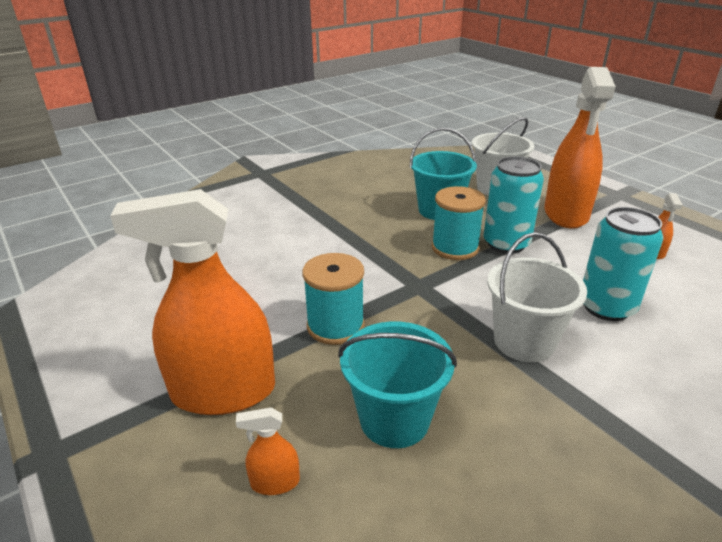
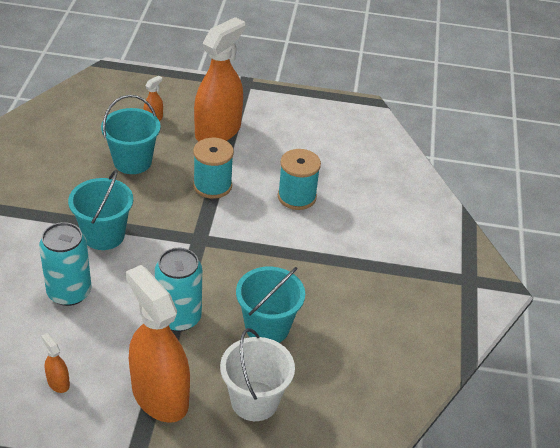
camera: 130 degrees right, 10 degrees up
(455, 248) = (211, 288): turquoise spool -> turquoise spool (297, 197)
(524, 341) = (104, 235): white bucket -> turquoise bucket

